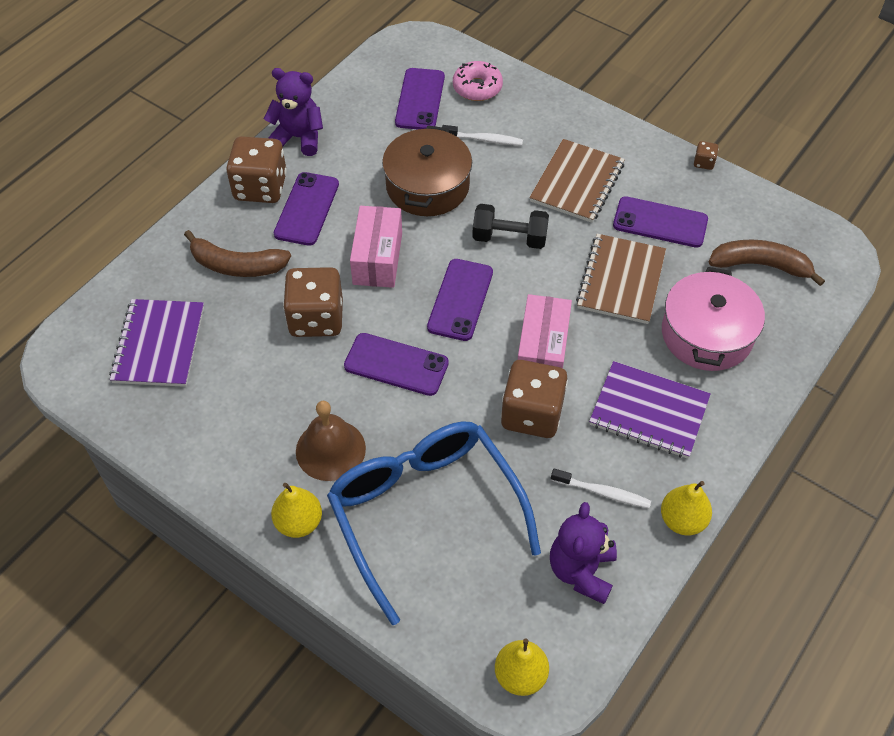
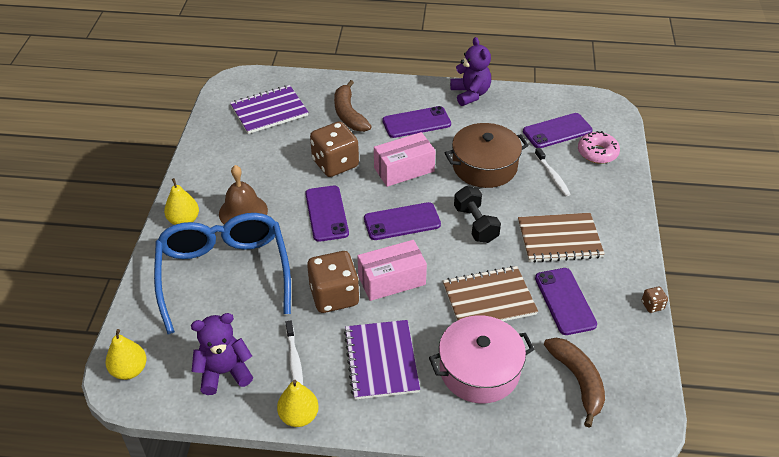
camera: 60 degrees right, 10 degrees down
(260, 187) = (416, 97): brown dice -> none
(424, 512) = (224, 273): blue glasses -> blue glasses turned 45 degrees counterclockwise

